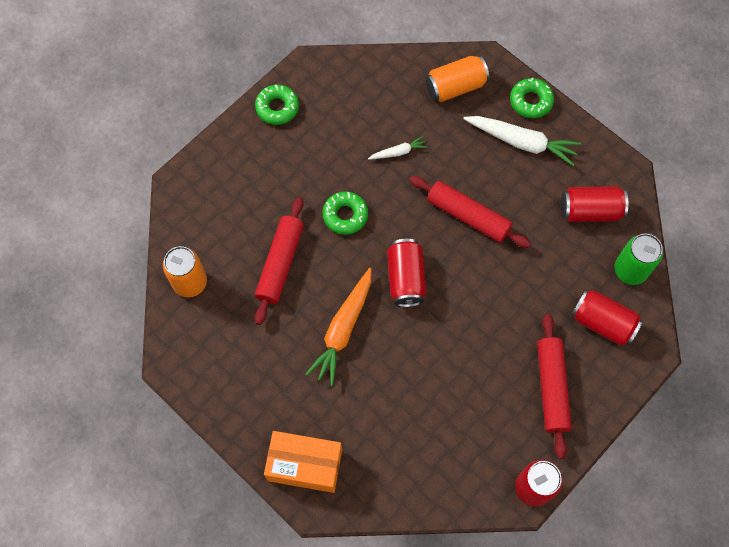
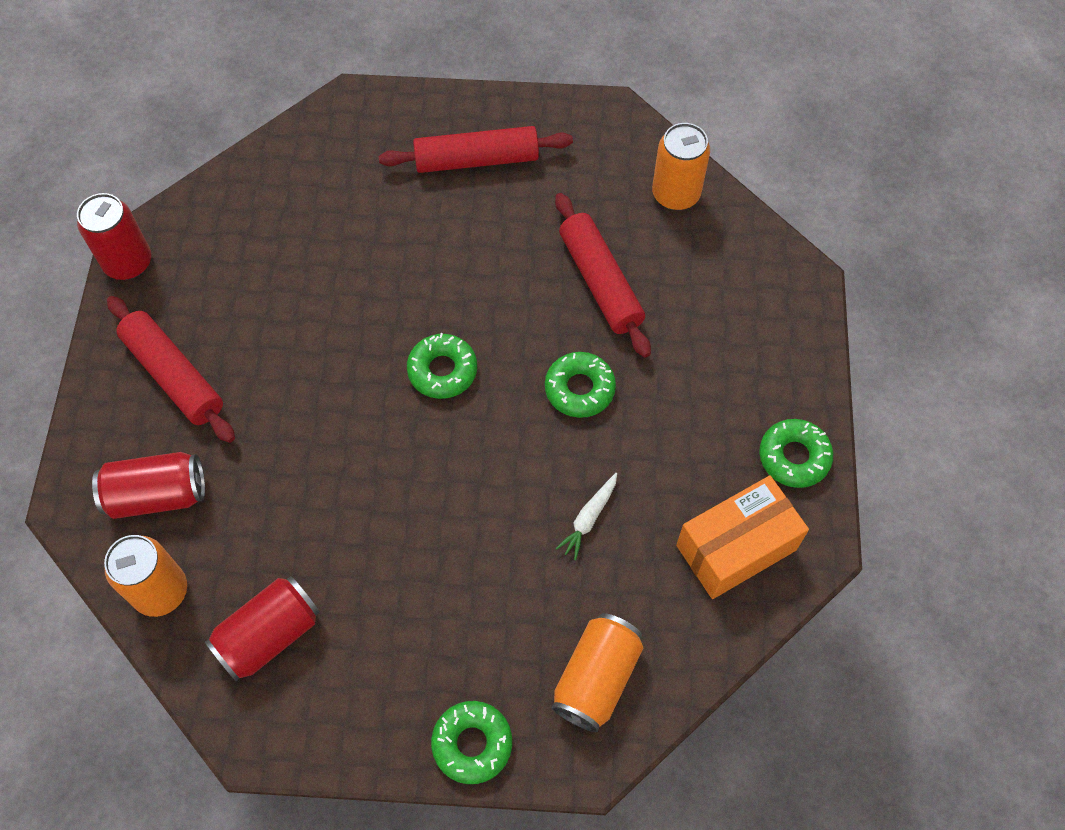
camera: 140 degrees right, 5 degrees down
(305, 465) = (390, 124): orange box -> orange box (736, 548)
(343, 329) = (465, 267): orange carrot -> none
(405, 278) = (442, 370): red can -> green donut
(468, 216) = (428, 503): red rolling pin -> red rolling pin (476, 160)
(522, 142) = (436, 665): white carrot -> none
(630, 270) = (161, 591): green can -> orange can

